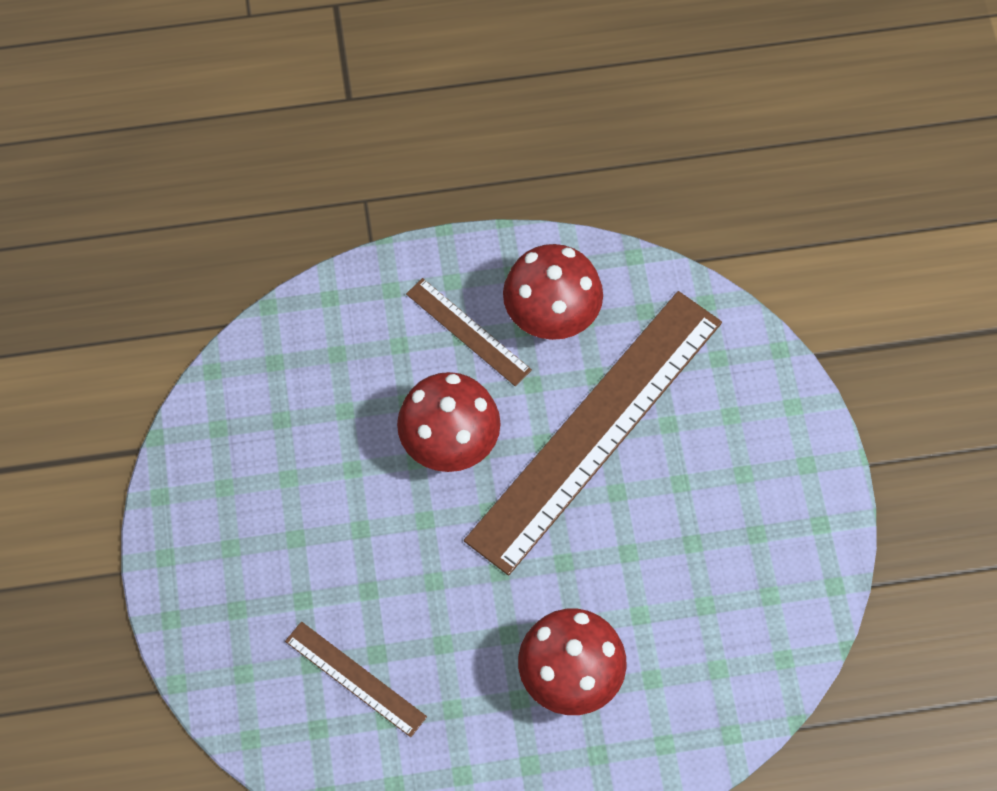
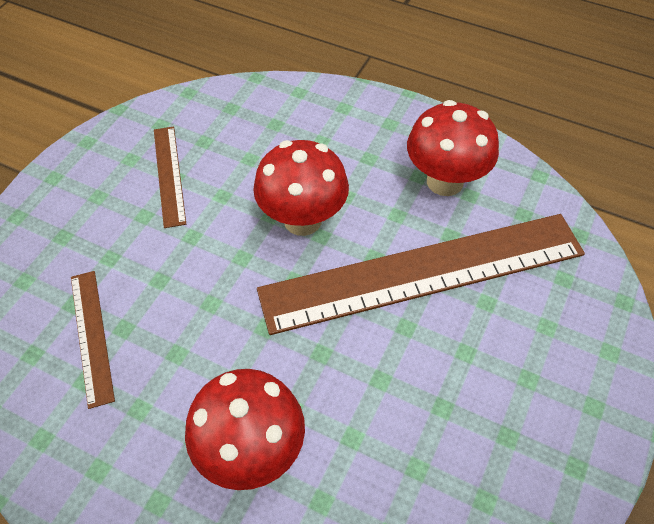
camera: 35 degrees right, 10 degrees down
(468, 331) = (376, 158): brown ruler -> brown ruler (169, 175)

